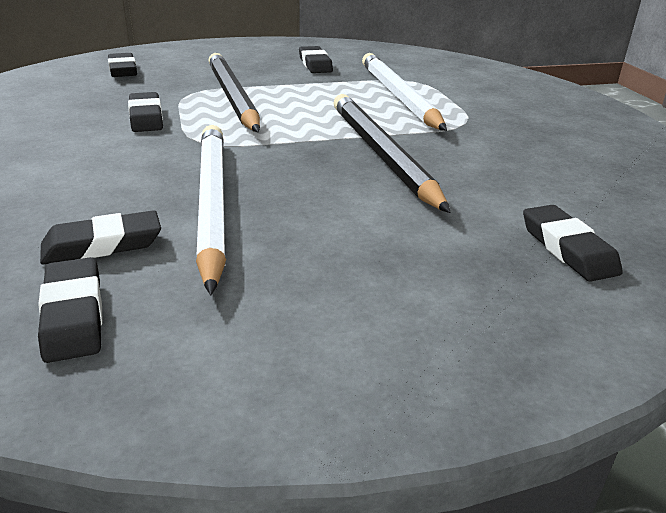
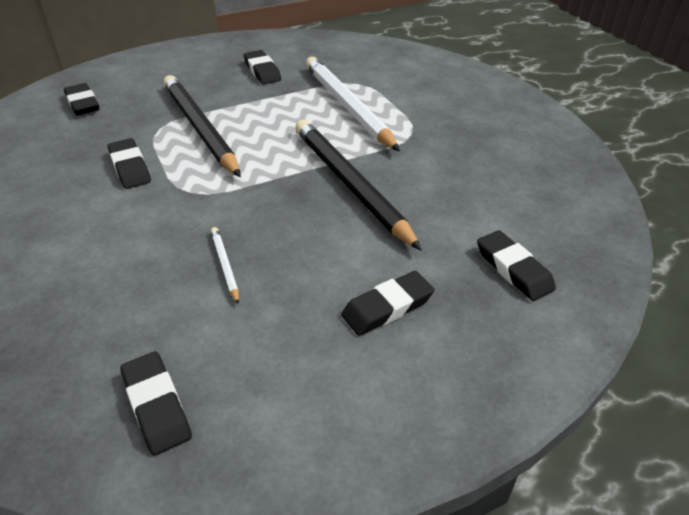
camera: 10 degrees left, 10 degrees up
(102, 245) = (151, 328): black eraser -> black eraser (387, 307)
(212, 202) = (225, 265): white pencil -> white pencil, size x0.41

